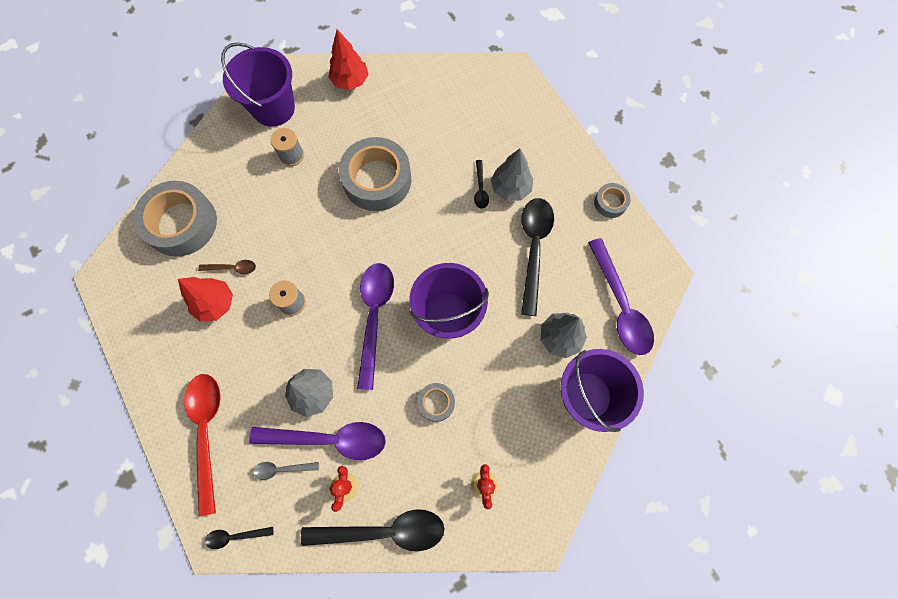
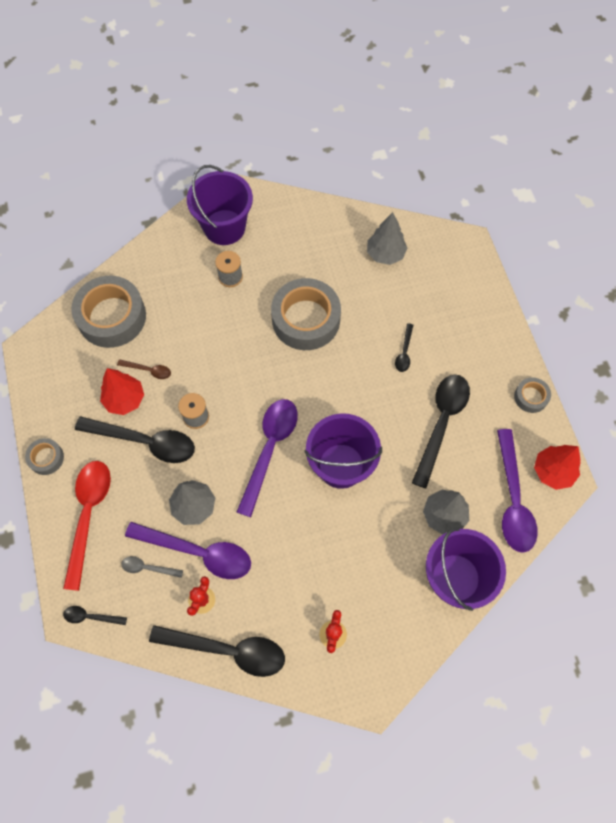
camera: 15 degrees right, 5 degrees down
(246, 341) = (144, 442): none -> black spoon
(350, 81) = (304, 218): red tree -> red tree (553, 471)
(436, 403) = (307, 545): grey tape -> grey tape (46, 458)
(510, 188) = (434, 359): grey tree -> grey tree (385, 254)

